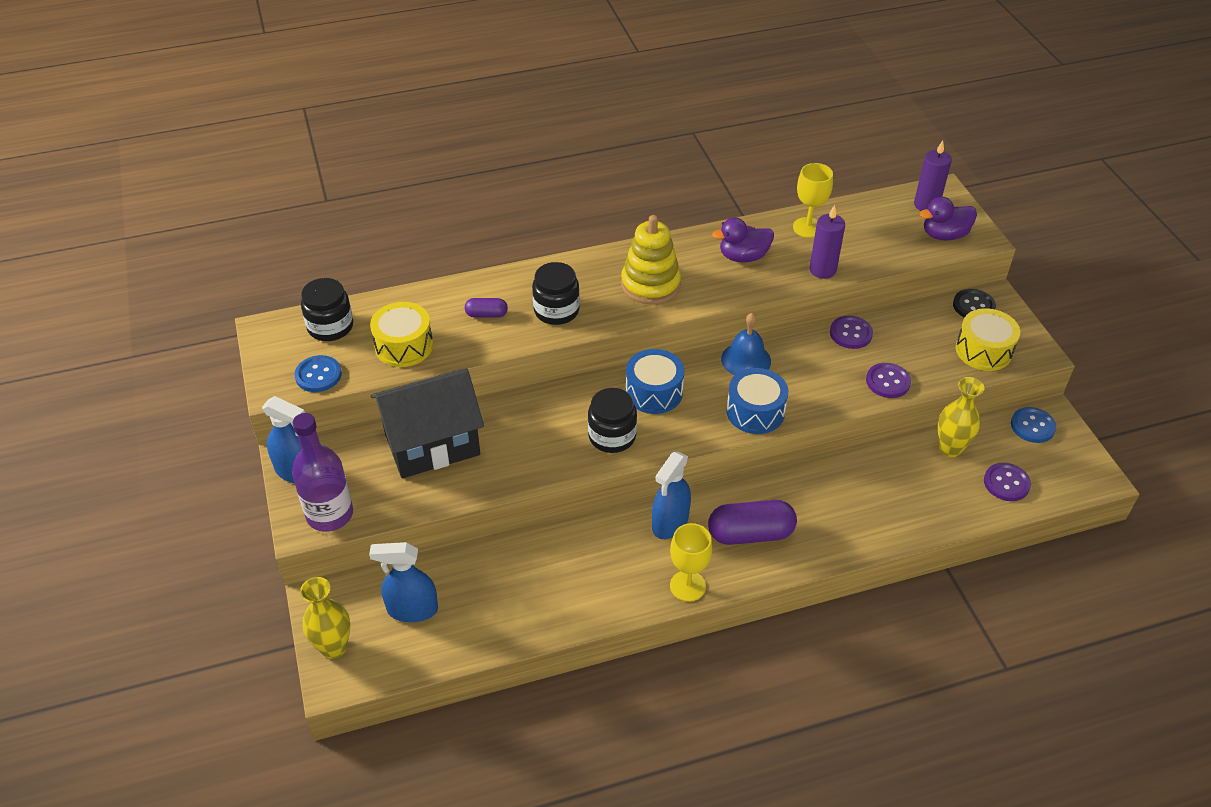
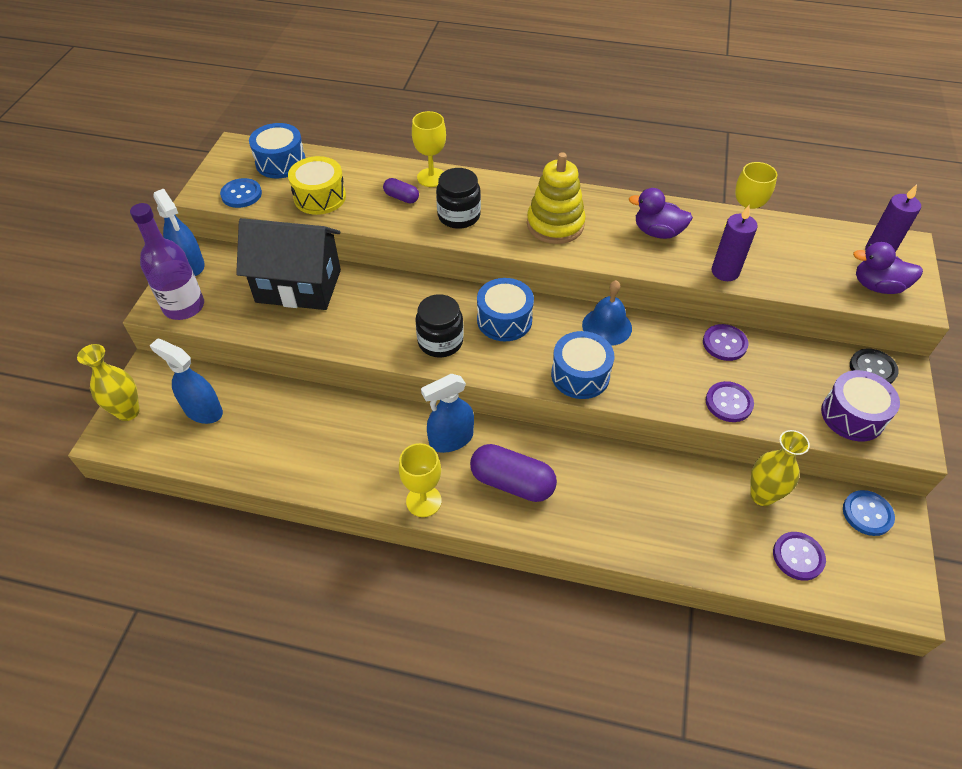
camera: 30 degrees right, 5 degrees up
(330, 327) = (281, 162): black jar -> blue drum
(499, 284) = (431, 177): none -> yellow goblet
(983, 350) = (852, 415): yellow drum -> purple drum

